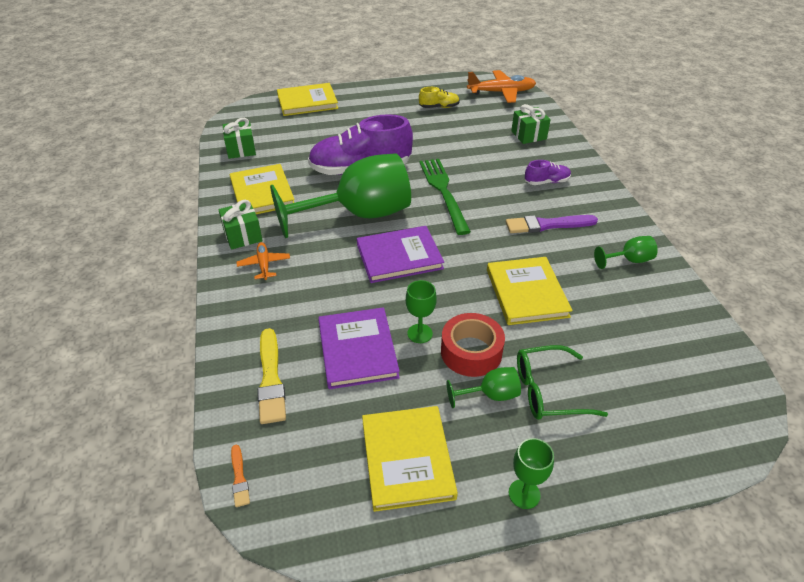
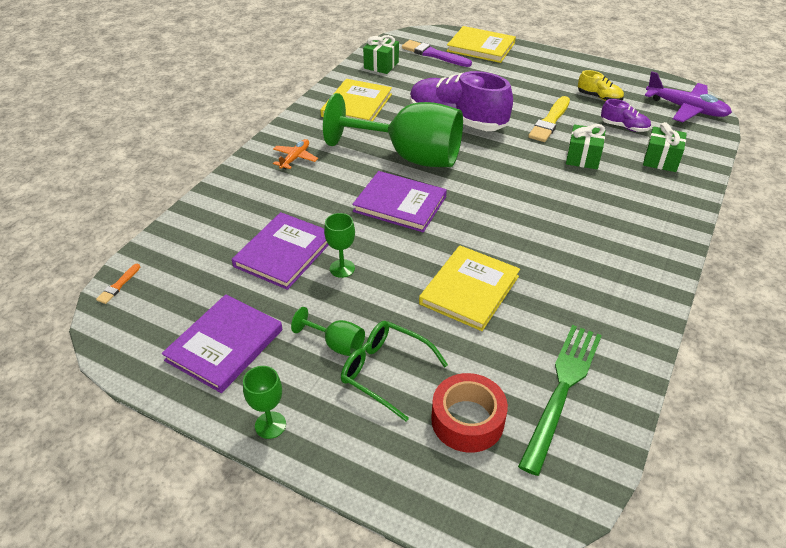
camera: 40 degrees right, 0 degrees up
(243, 236) = (305, 130): green gift -> green gift (582, 158)
(271, 379) = (207, 237): yellow brush -> yellow brush (550, 121)
(407, 459) = (224, 345): yellow book -> purple book
(443, 192) = (505, 172): green fork -> green fork (562, 390)
(471, 352) = (363, 305): red tape -> red tape (467, 420)
(501, 92) = (686, 109): orange plane -> purple plane
(546, 182) = (620, 210): purple shoe -> purple shoe (624, 127)
(547, 225) = (567, 247): purple brush -> purple brush (434, 54)
(629, 260) = (609, 320): green goblet -> none

